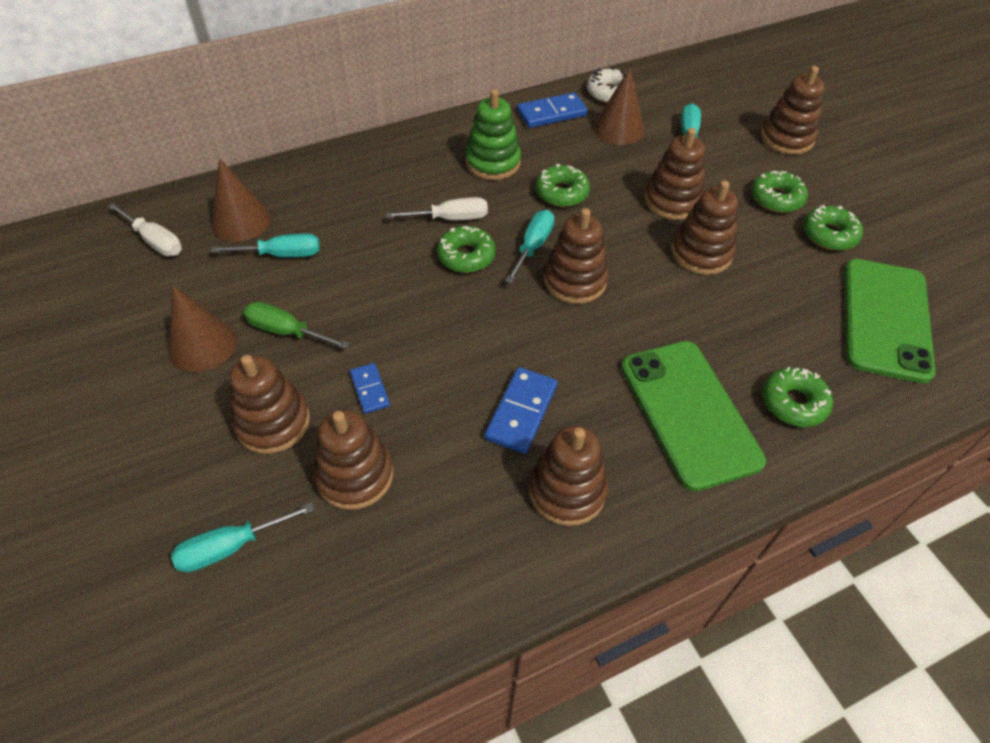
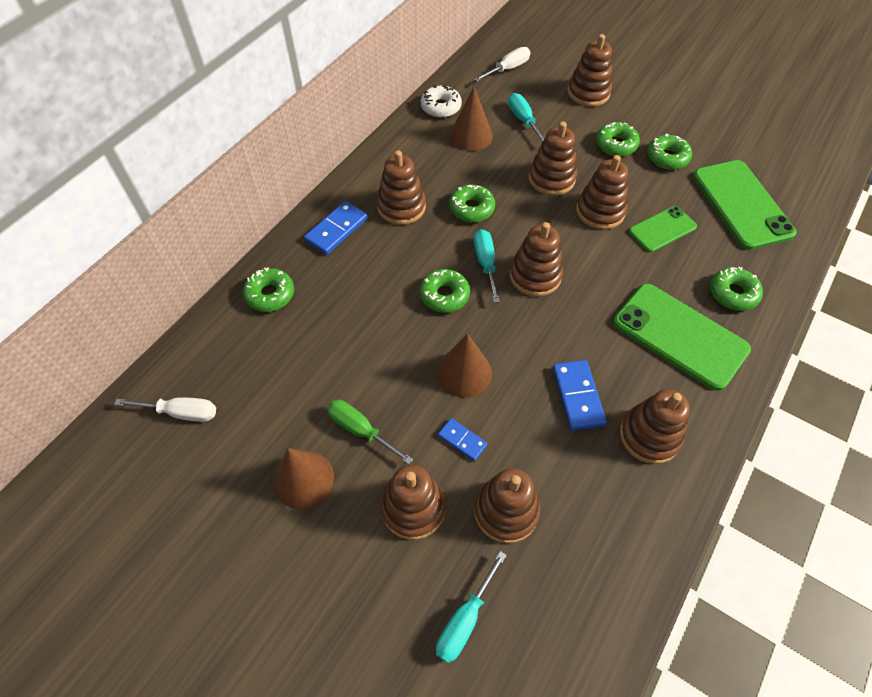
camera: 30 degrees left, 5 degrees up
(241, 221) = (241, 356): brown cone -> brown cone (464, 372)
(282, 254) = (301, 368): turquoise screwdriver -> none
(286, 331) = (360, 430): green screwdriver -> green screwdriver turned 45 degrees clockwise
(309, 183) = (270, 294): none -> green donut
(450, 218) = (408, 270): white screwdriver -> white screwdriver (508, 69)
(493, 162) = (401, 207): green stacking toy -> brown stacking toy
(551, 113) = (412, 143): blue domino -> blue domino (336, 230)
(760, 301) = (662, 229): none -> green phone

